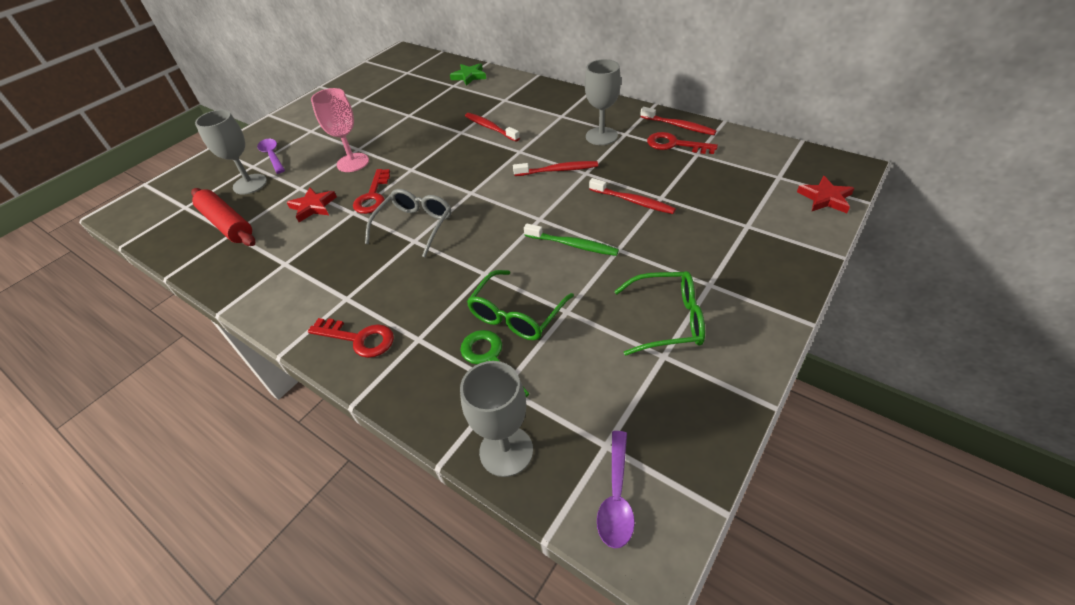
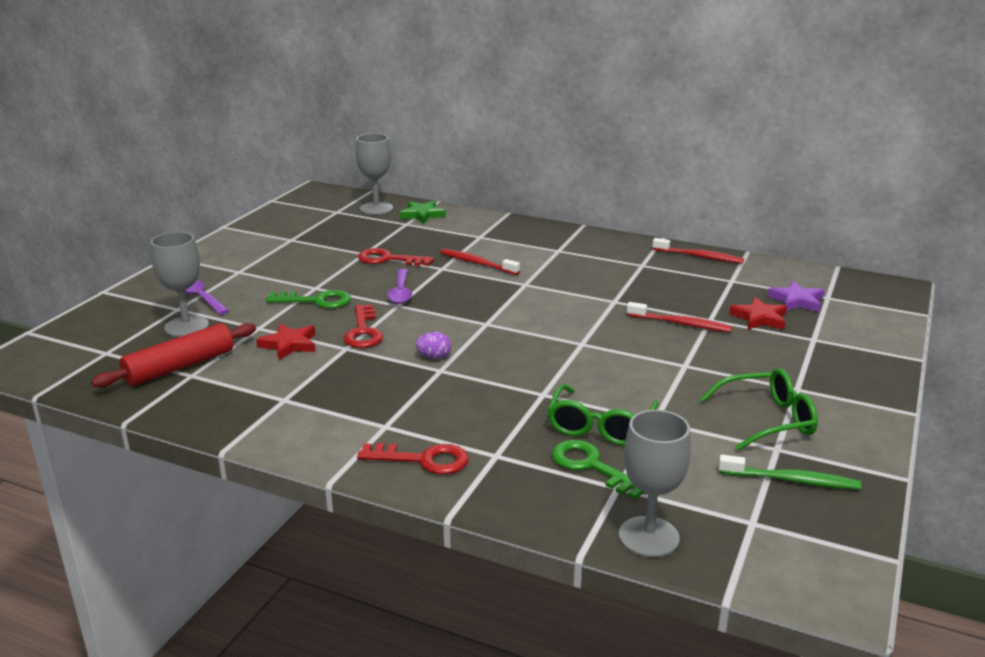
camera: 15 degrees left, 20 degrees down
(227, 224) = (180, 367): red rolling pin -> red rolling pin turned 75 degrees counterclockwise
(353, 162) = (317, 301): pink goblet -> green key
(415, 226) = (434, 356): grey glasses -> purple egg
(558, 170) = (580, 300): red toothbrush -> none
(572, 245) = (632, 364): green toothbrush -> green toothbrush (791, 480)
(601, 136) = (616, 268): grey goblet -> grey goblet (376, 208)
(616, 497) = (783, 560): purple spoon -> purple spoon (400, 292)
(674, 144) = (703, 273): red key -> red key (388, 259)
(748, 180) = (796, 301): none -> purple star
(825, 198) = (882, 313): red star -> red star (759, 318)

